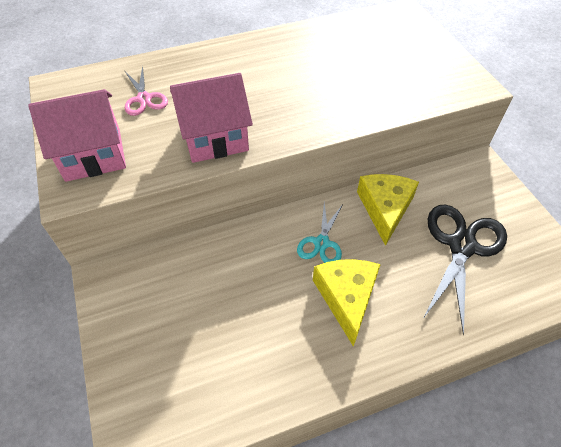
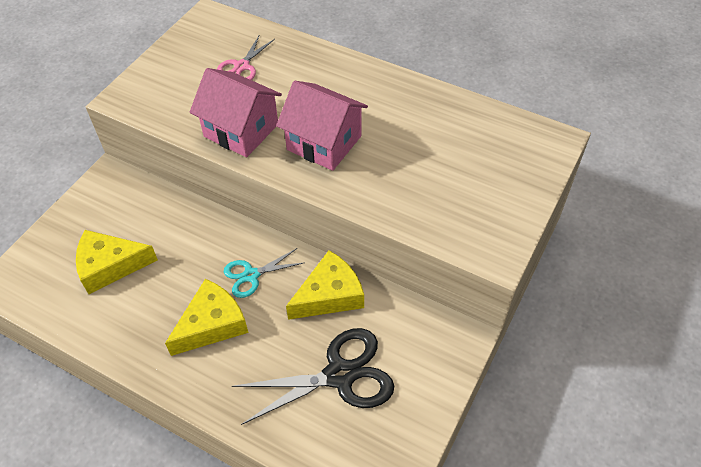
camera: 50 degrees right, 0 degrees up
(93, 155) = (162, 84): pink house -> pink house (324, 143)
(210, 337) = (110, 266): none -> yellow cheese

